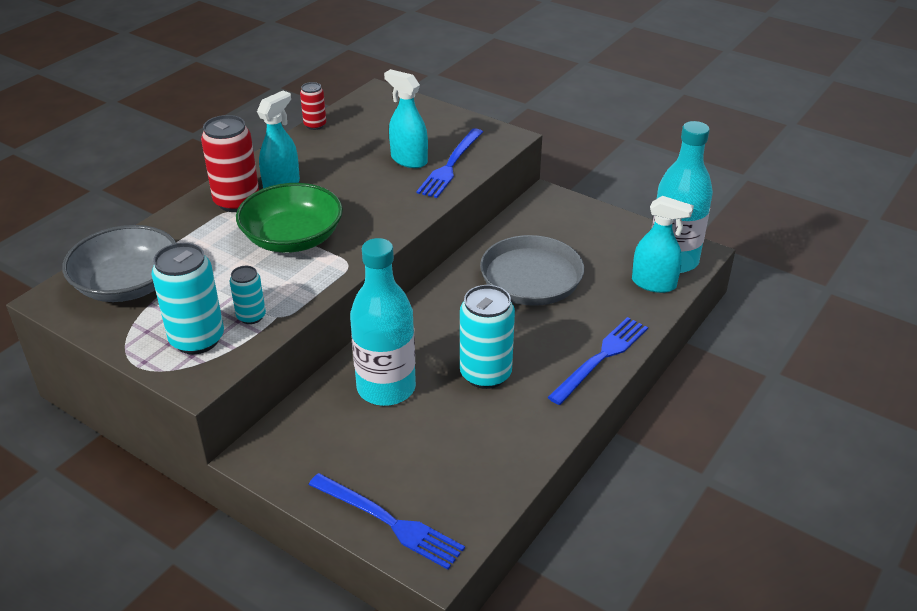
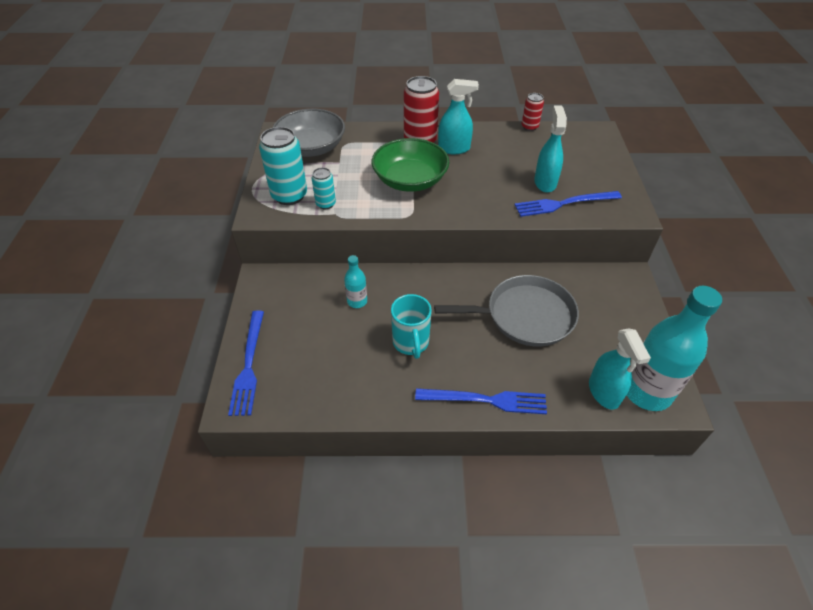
camera: 55 degrees right, 10 degrees up
(386, 388) = (357, 301): turquoise bottle -> turquoise bottle, size x0.47
(485, 374) = (411, 343): turquoise can -> turquoise mug

